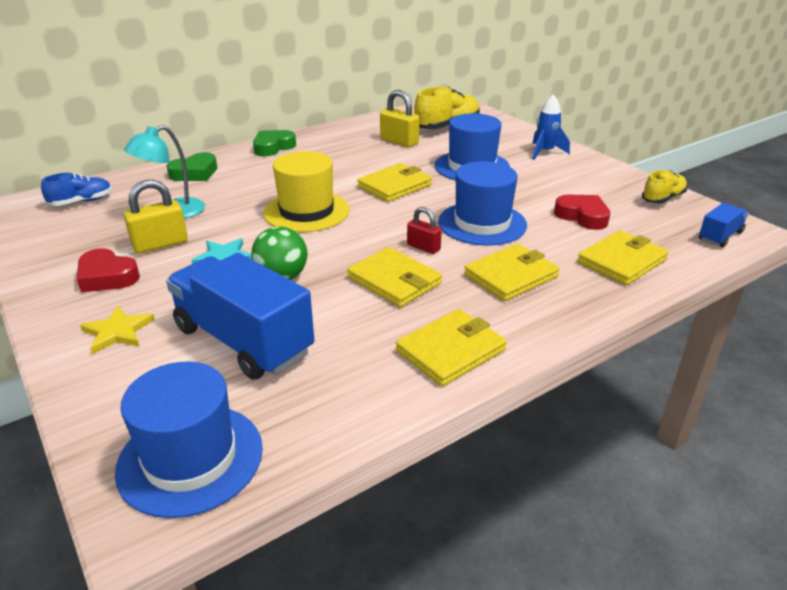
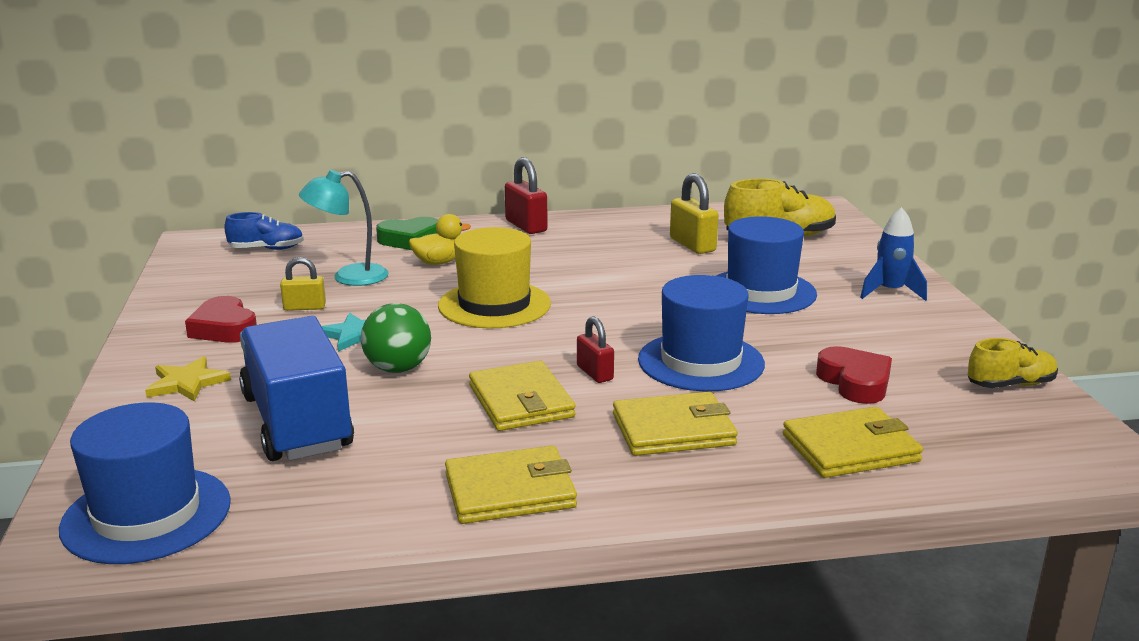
camera: 25 degrees right, 10 degrees down
(160, 244) = (304, 307): yellow padlock -> yellow padlock, size x0.64
(234, 187) = (438, 262): none -> yellow duck
(273, 147) = (526, 226): green heart -> red padlock
(394, 186) = (631, 296): yellow wallet -> none
(720, 236) = (1048, 452): blue truck -> none

